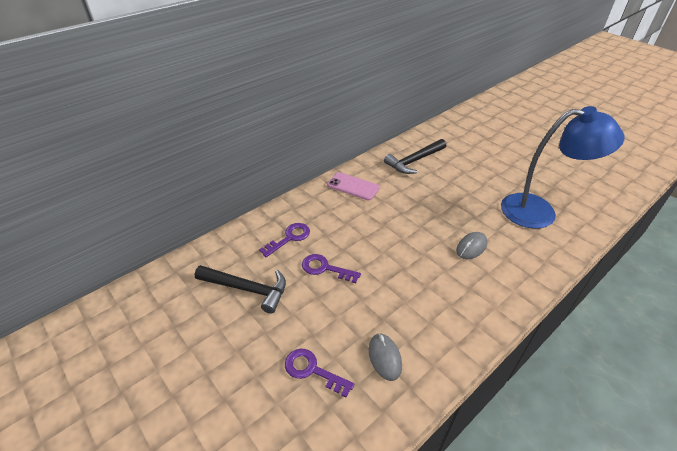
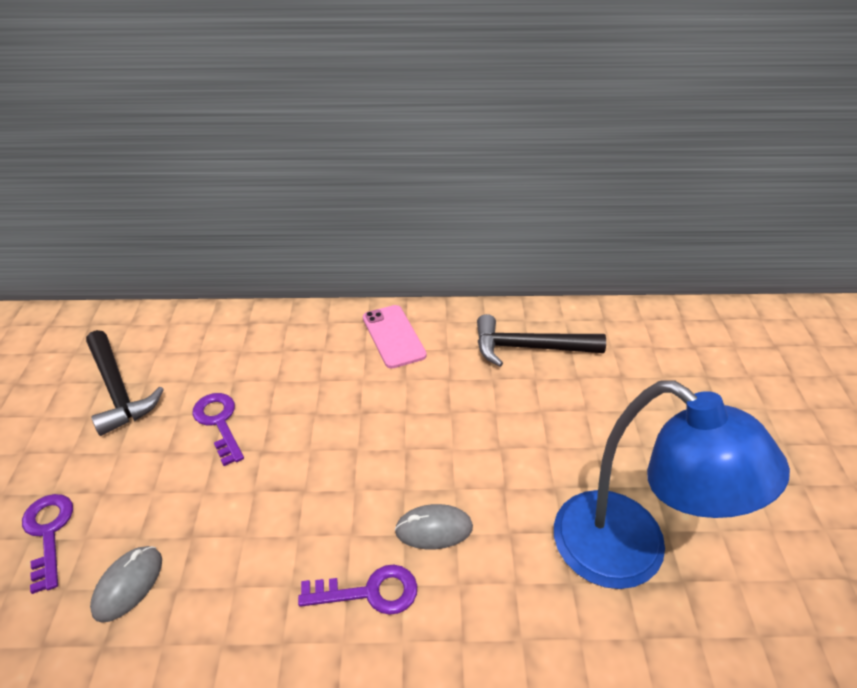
camera: 40 degrees right, 0 degrees up
(289, 238) = (234, 358): purple key -> purple key (370, 592)

